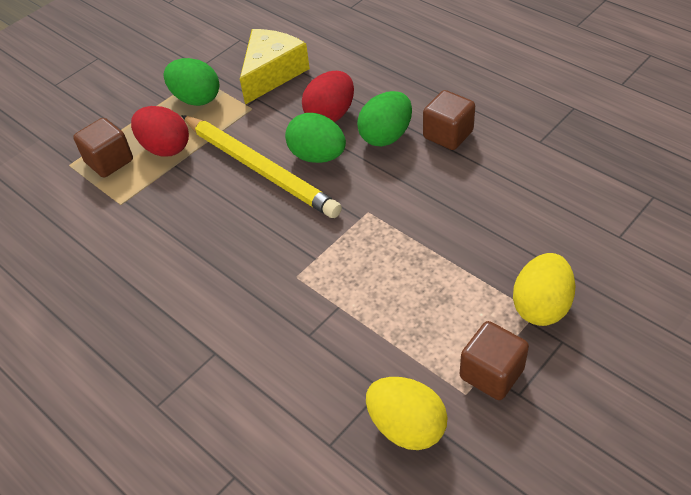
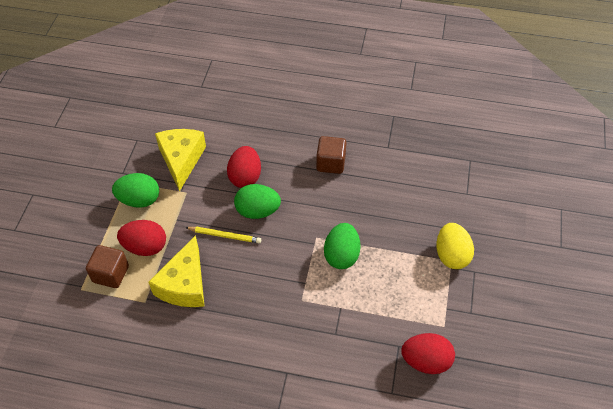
camera: 35 degrees left, 5 degrees up
(176, 203) = (184, 284): none -> yellow cheese
(259, 168) = (225, 236): yellow pencil -> yellow pencil, size x0.48
(386, 136) = (292, 179): green egg -> green egg (341, 255)
(406, 427) = (426, 361): yellow egg -> red egg
(491, 373) = (450, 308): brown cube -> none

